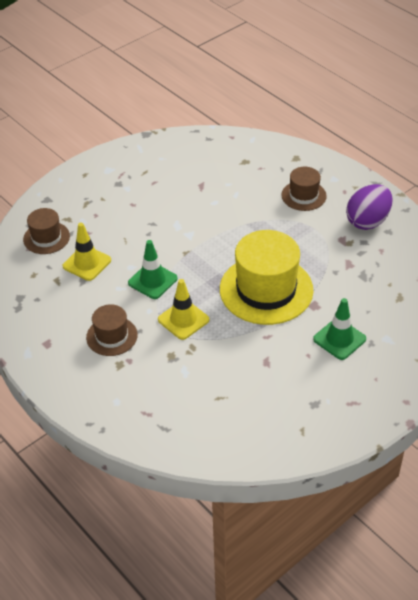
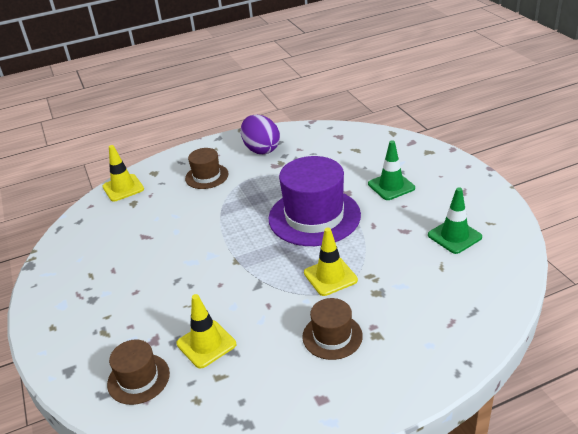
camera: 70 degrees left, 10 degrees down
(152, 281) = (263, 291): green traffic cone -> green traffic cone (454, 236)
(264, 147) = (123, 188): none -> yellow traffic cone
(266, 289) = (314, 216): yellow hat -> purple hat

